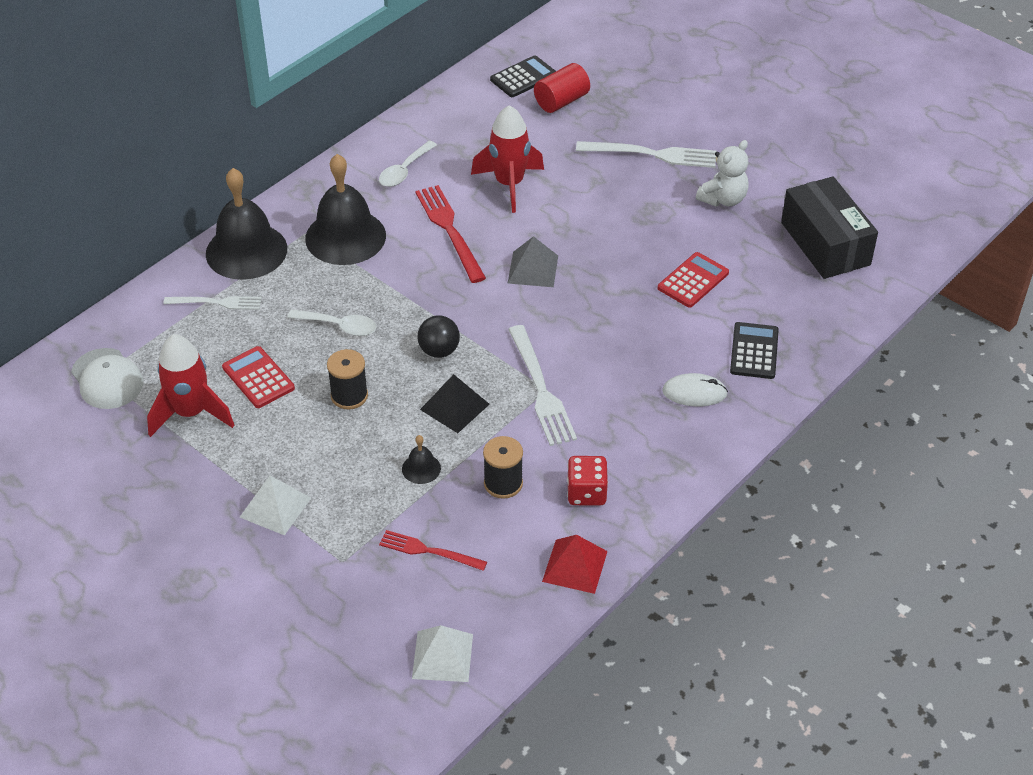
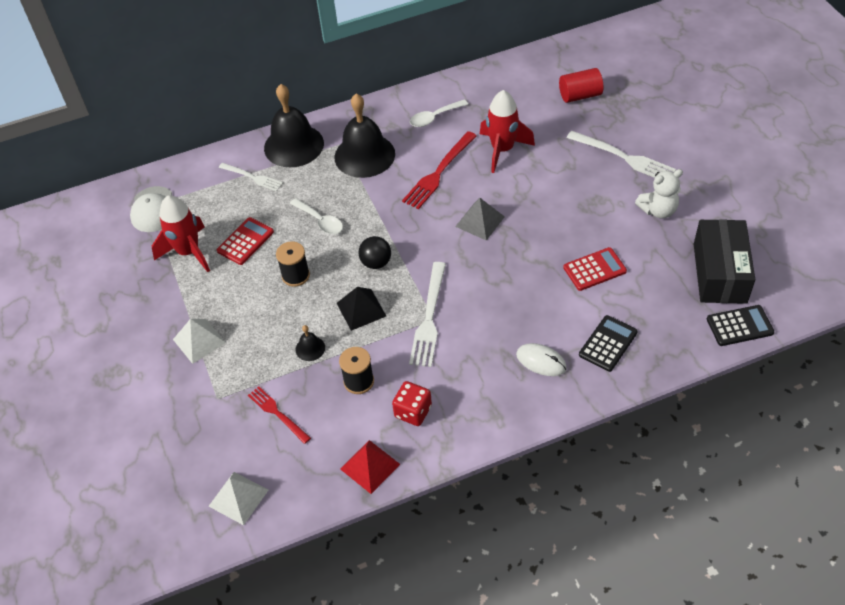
camera: 30 degrees right, 5 degrees up
(258, 378) = (245, 241): red calculator -> red calculator turned 45 degrees clockwise
(449, 230) = (439, 172): red fork -> red fork turned 150 degrees counterclockwise
(523, 77) = (562, 69): black calculator -> black calculator (739, 326)

